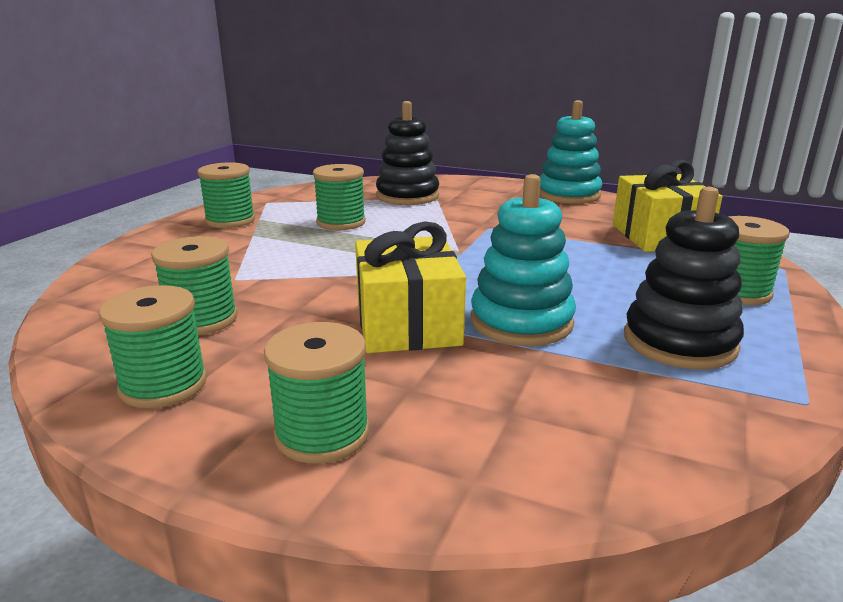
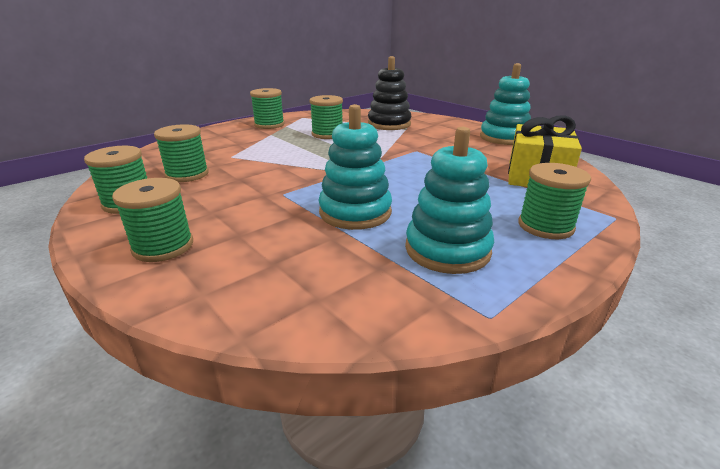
camera: 25 degrees right, 5 degrees up
(407, 323) = (286, 198): yellow gift -> none
(679, 342) = (447, 250): black stacking toy -> turquoise stacking toy

